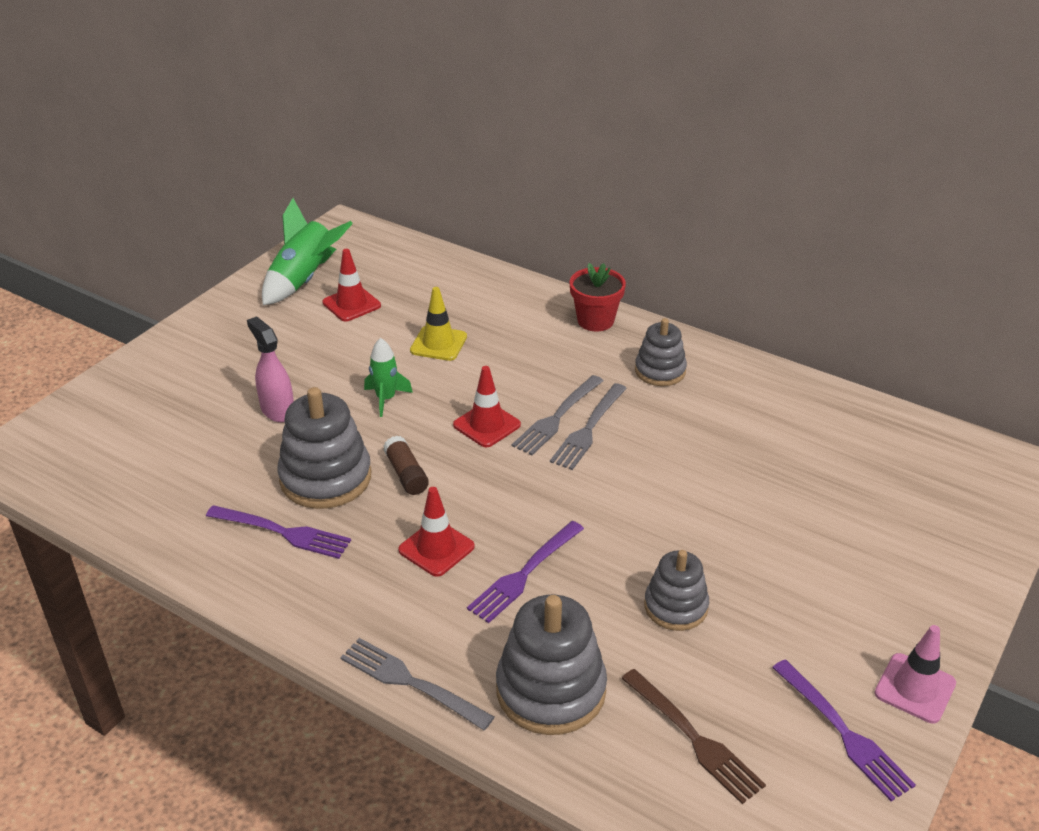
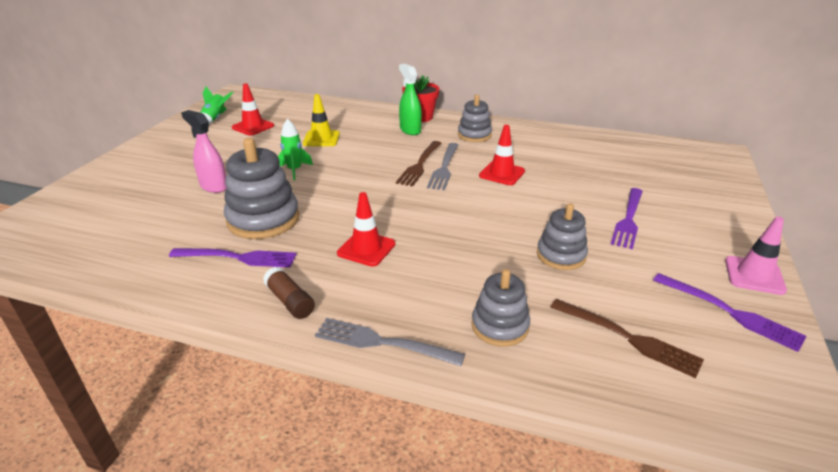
camera: 15 degrees left, 5 degrees down
(304, 279) = (215, 119): green rocket -> green rocket, size x0.60
(406, 474) = (325, 209): brown glue stick -> brown glue stick (290, 301)
(487, 425) = (373, 175): red traffic cone -> red traffic cone (502, 173)
(524, 574) = (441, 253): purple fork -> purple fork (628, 219)
(551, 690) = (500, 326): grey stacking toy -> grey stacking toy, size x0.62
(557, 417) = (420, 165): grey fork -> brown fork
(570, 345) = (410, 130): none -> green spray bottle

